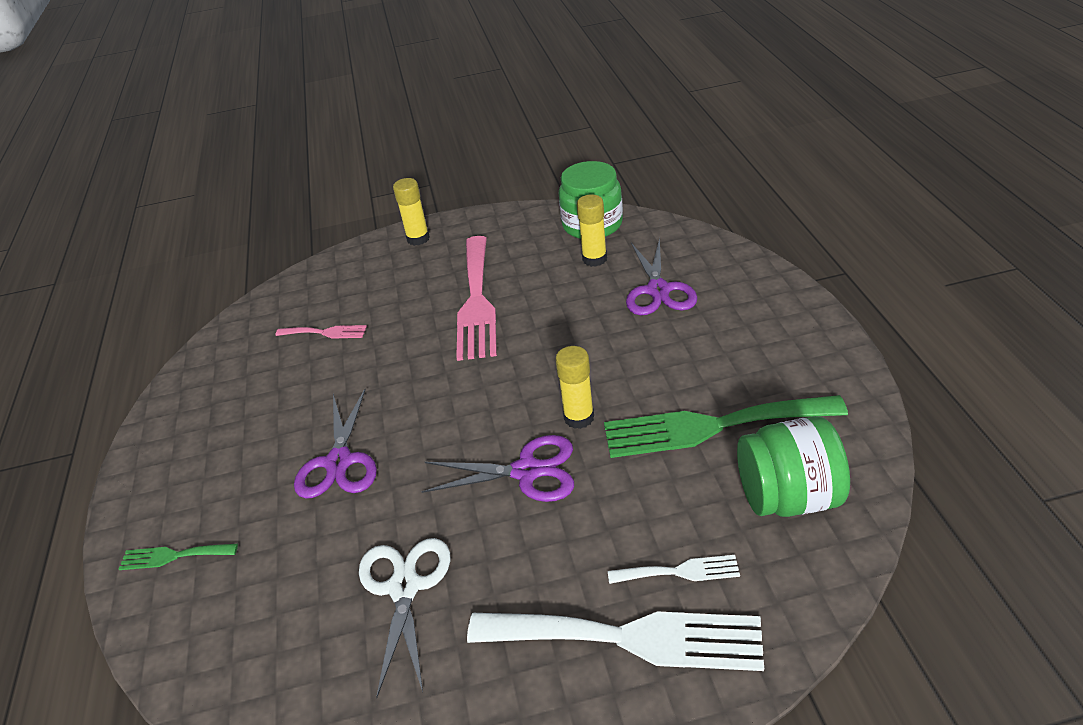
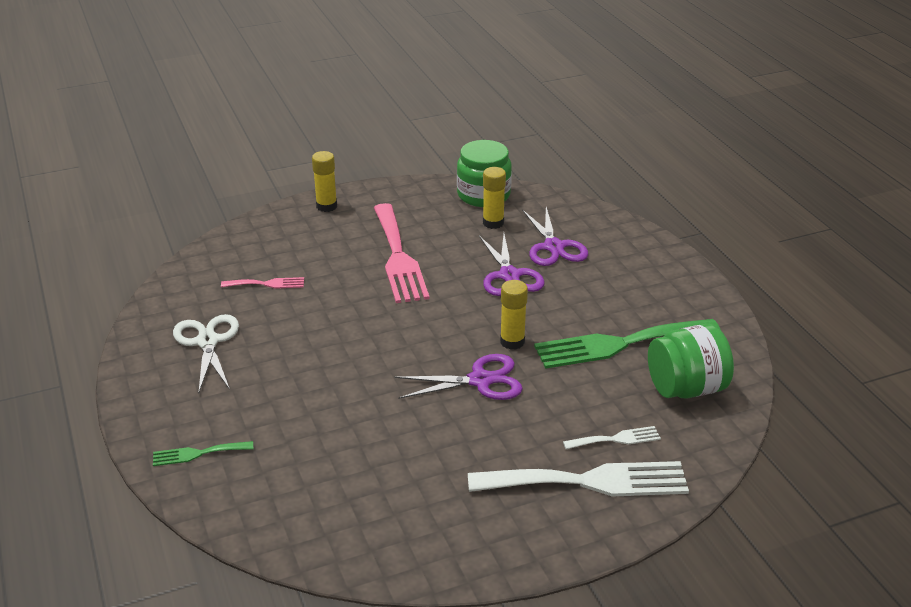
camera: 15 degrees left, 5 degrees down
(339, 462) = (318, 381): purple scissors -> purple scissors (509, 275)
(404, 587) = (406, 462): white scissors -> white scissors (207, 342)

